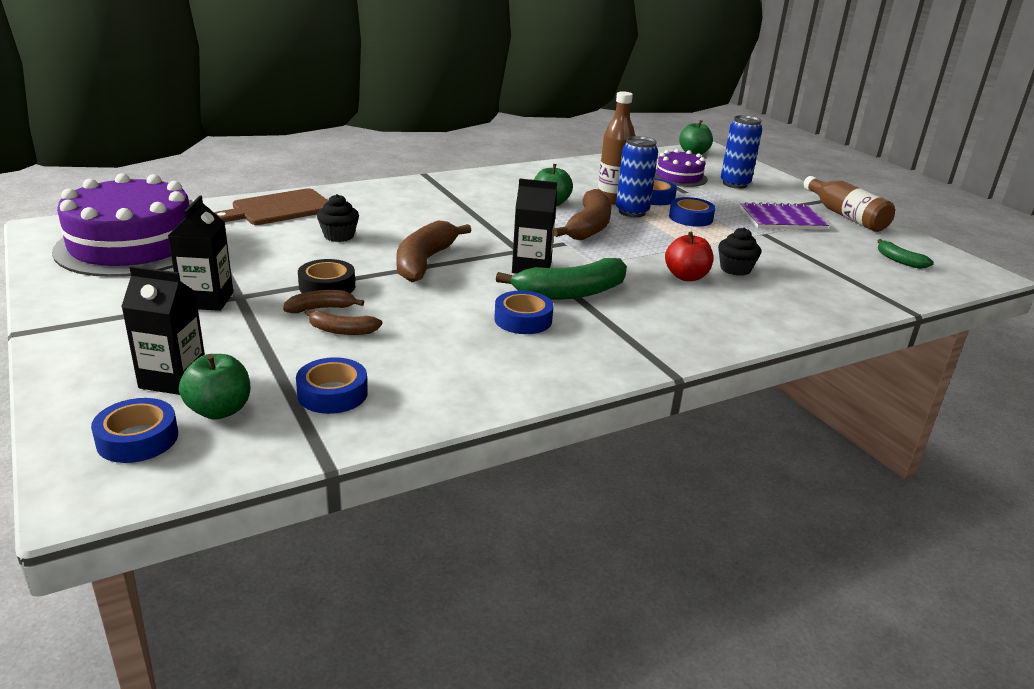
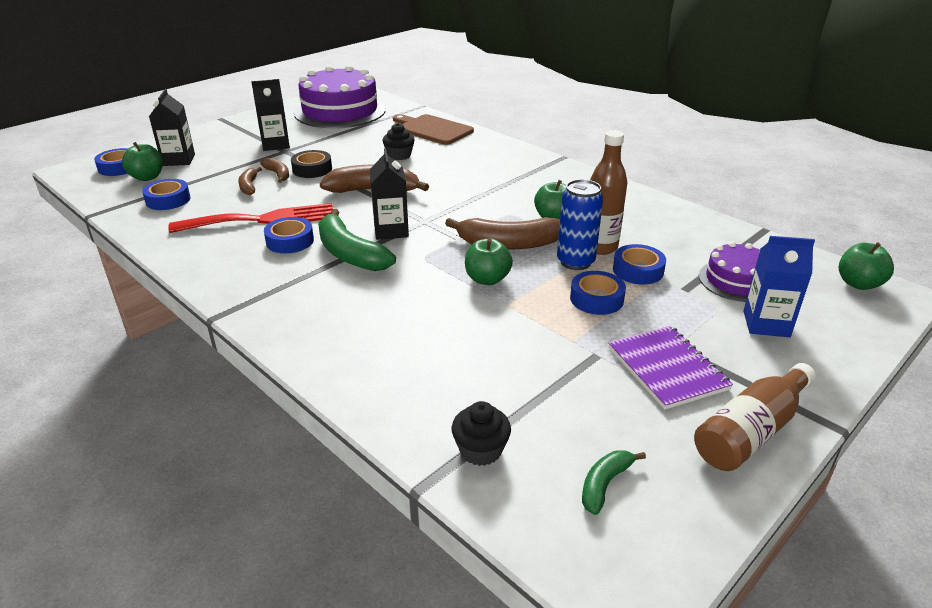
camera: 75 degrees right, 5 degrees up
(455, 330) = (262, 220): none -> red fork
(647, 245) = (487, 279): none -> green apple
(686, 277) = (422, 308): red apple -> none
(735, 184) = (766, 324): blue can -> blue carton
(735, 269) = (464, 337): black cupcake -> black cupcake (480, 450)

